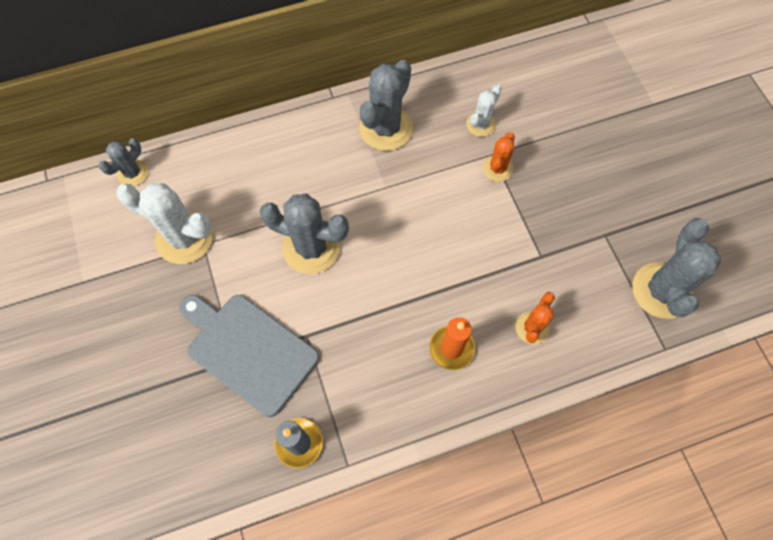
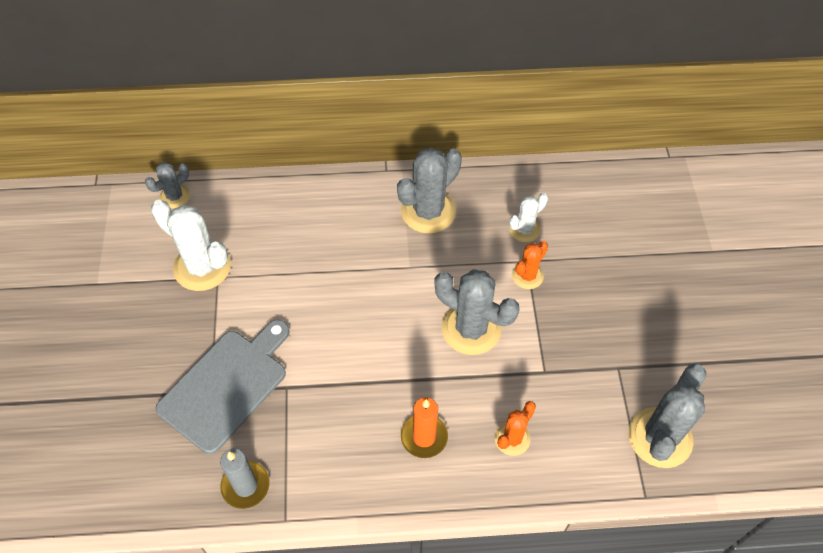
camera: 15 degrees right, 10 degrees down
(248, 350) = (227, 386): grey cutting board -> grey cutting board turned 75 degrees clockwise
(311, 247) = (318, 306): grey cactus -> grey cactus (471, 329)

